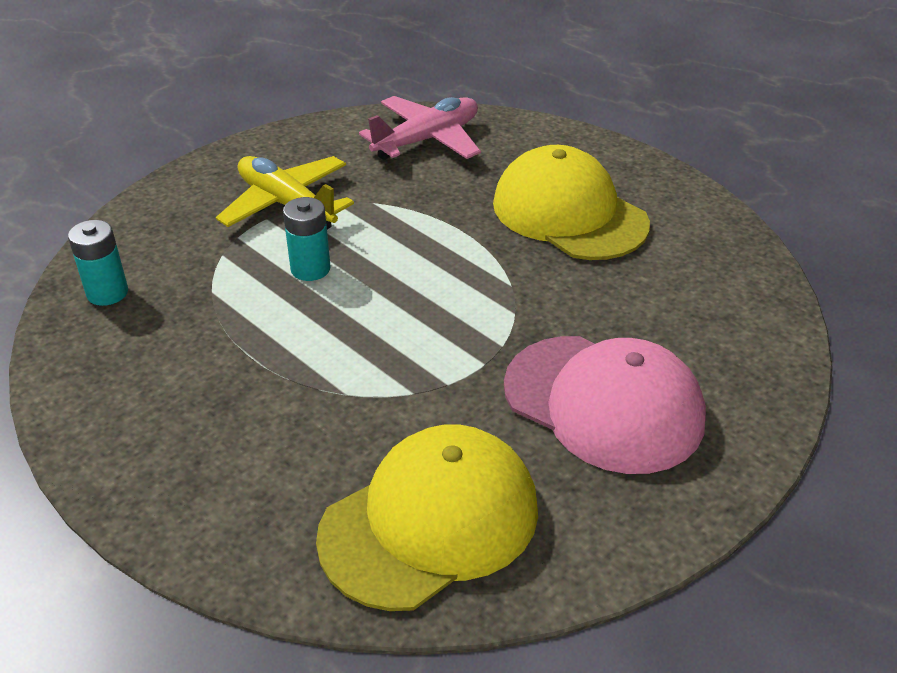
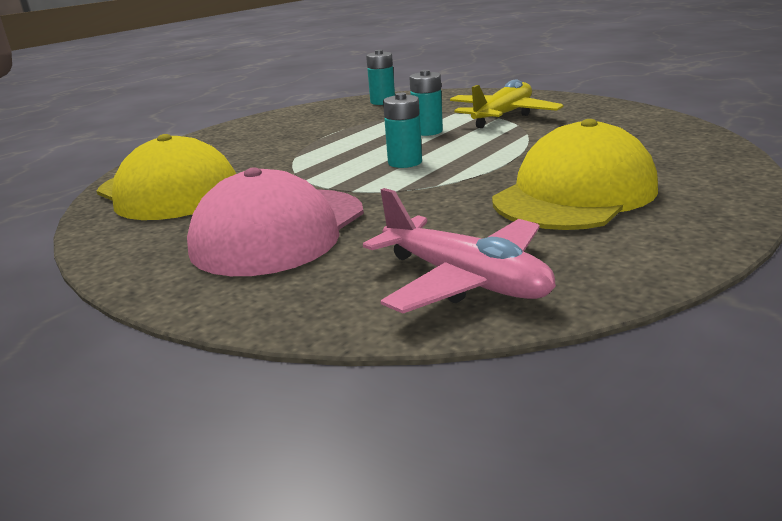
camera: 85 degrees right, 15 degrees down
(425, 299) = (405, 162): none -> turquoise battery
(427, 140) = (647, 134): pink plane -> pink plane (464, 280)

